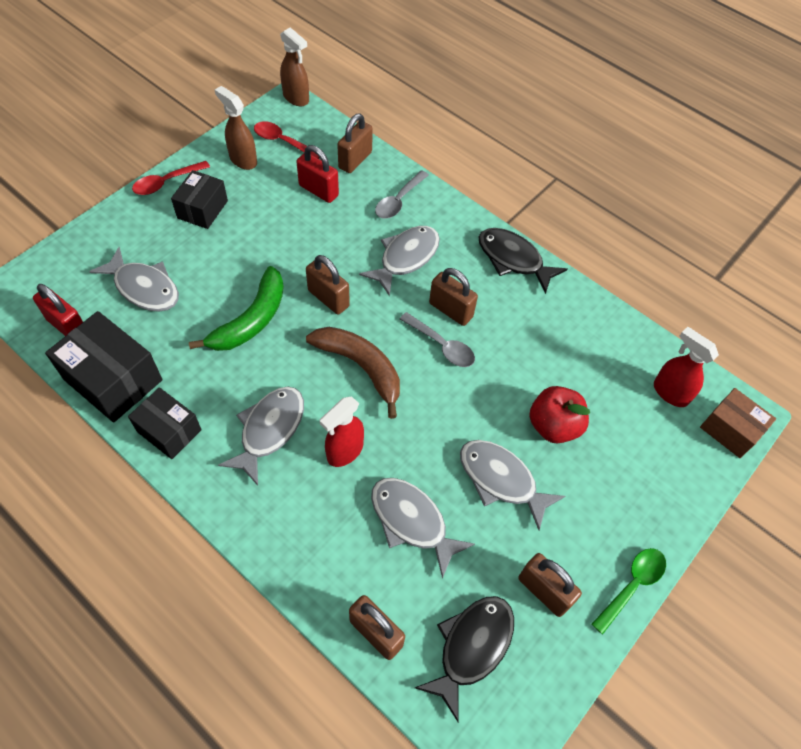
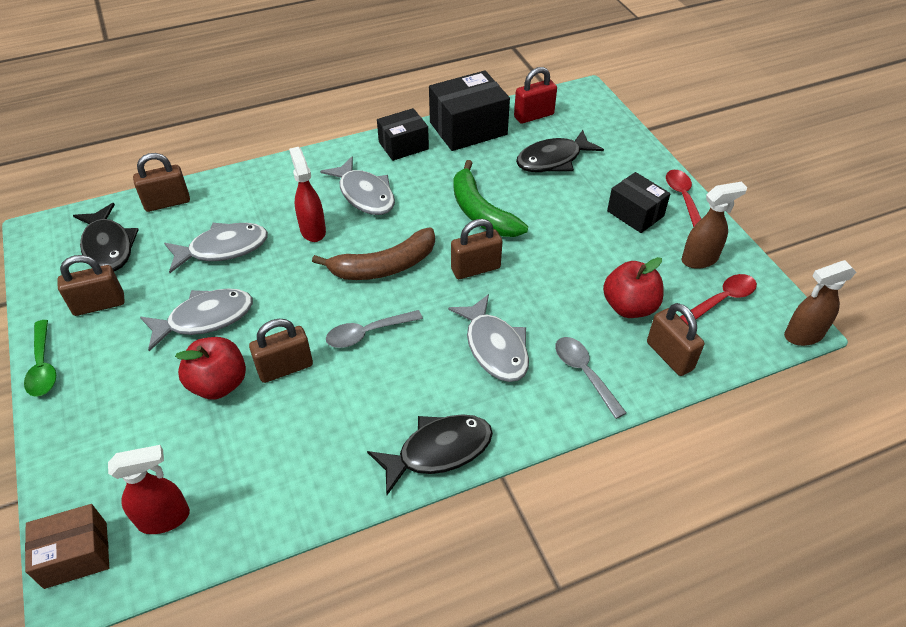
camera: 120 degrees right, 10 degrees down
(144, 288) = (553, 160): grey fish -> black fish
(318, 190) = (629, 307): red padlock -> red apple
(450, 310) = (404, 358): brown padlock -> brown padlock (285, 368)

